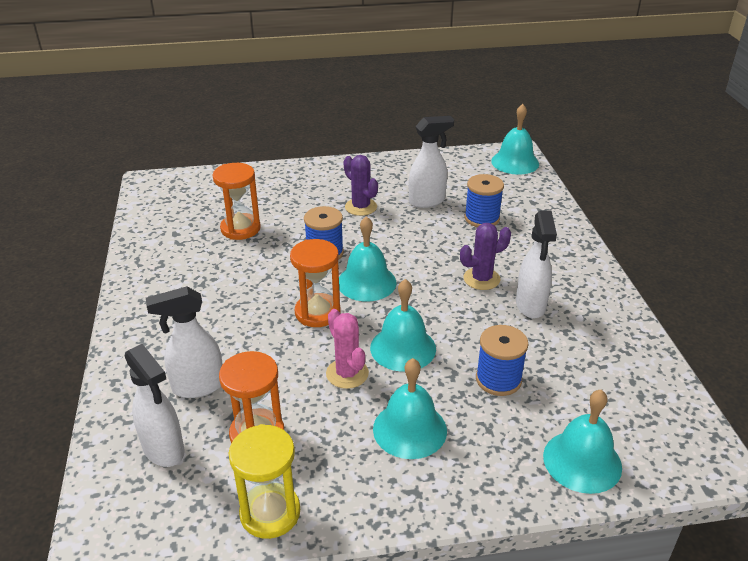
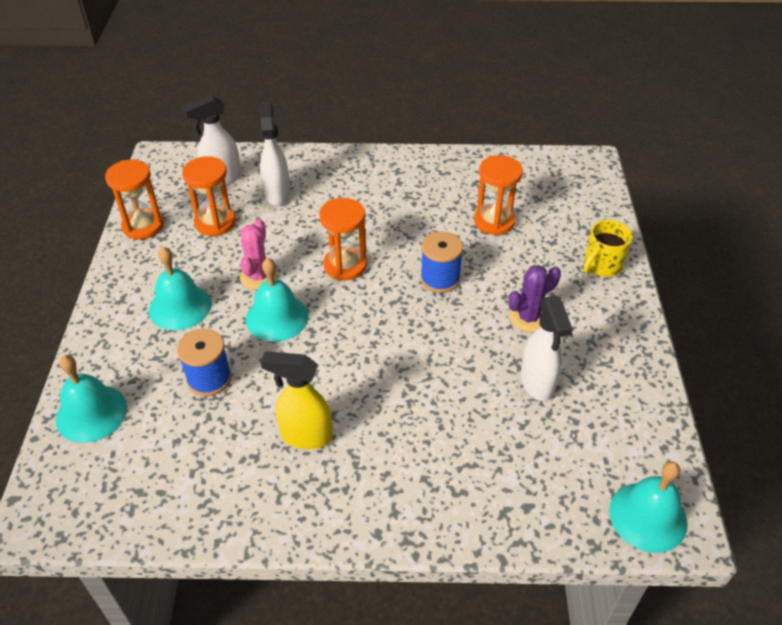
camera: 100 degrees right, 10 degrees up
(270, 513) = (143, 226): yellow hourglass -> orange hourglass
(293, 176) = (601, 266): none -> yellow mug
(347, 373) = (258, 277): pink cactus -> pink cactus turned 60 degrees counterclockwise
(366, 282) = (382, 305): turquoise bell -> none
(481, 279) = (364, 402): purple cactus -> none
(482, 218) = (490, 433): blue spool -> none
(530, 306) = (305, 436): white spray bottle -> yellow spray bottle

